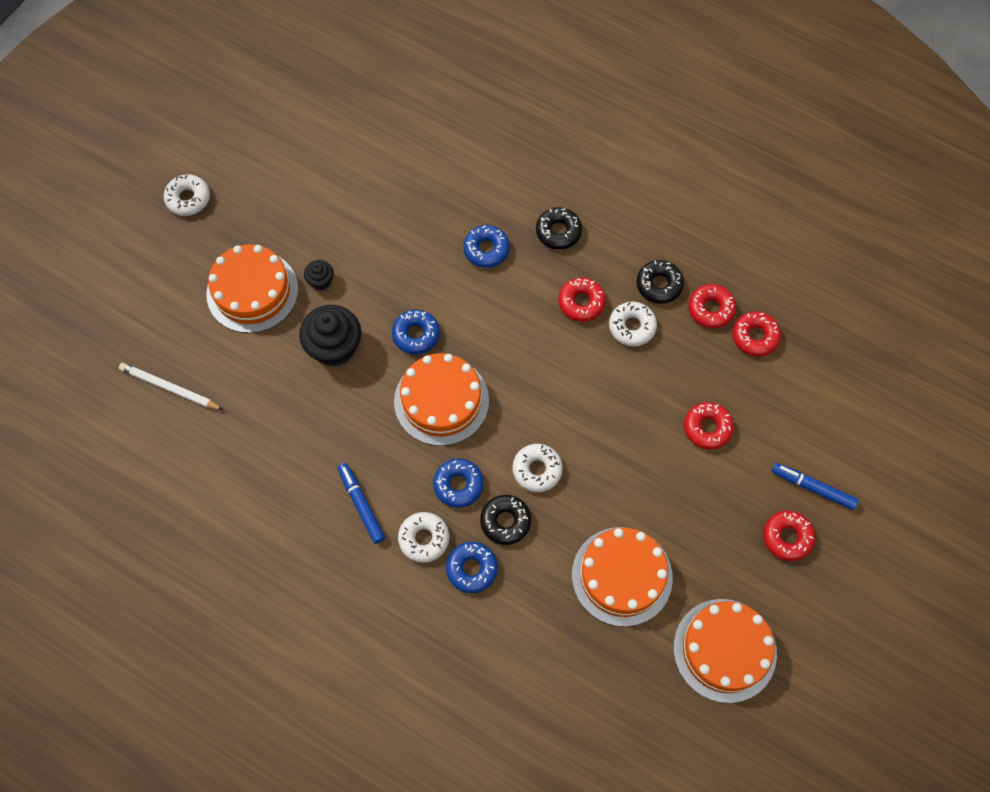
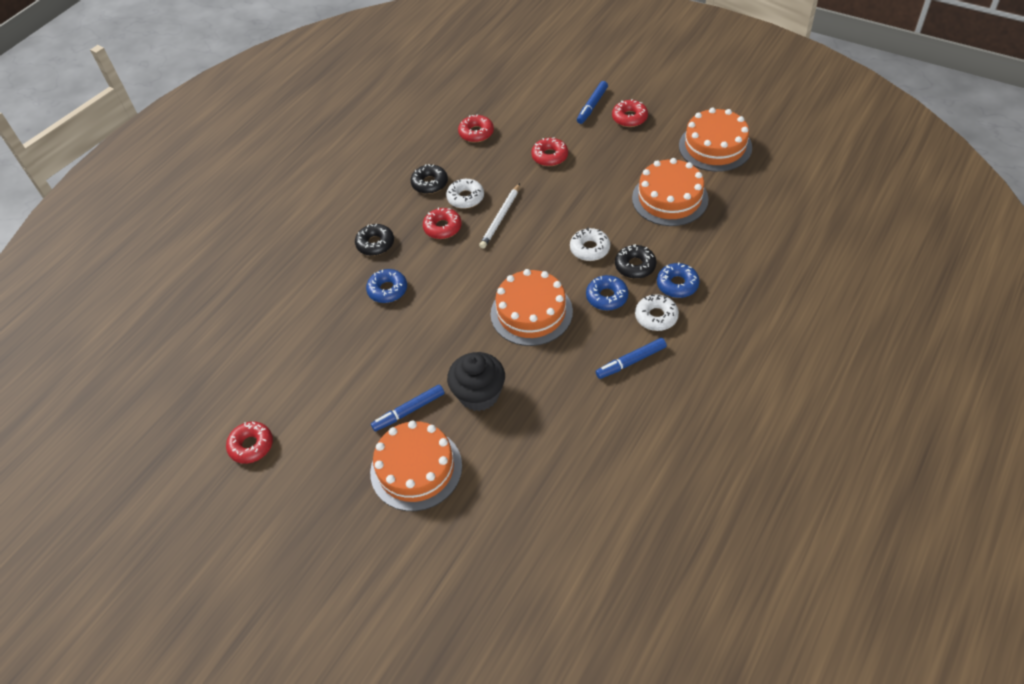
camera: 85 degrees left, 15 degrees down
(170, 388) = (522, 532): white pencil -> white pencil (500, 218)
(188, 199) = (299, 543): white donut -> none
(321, 281) = (409, 411): black cupcake -> blue marker
(416, 335) = (468, 334): blue donut -> none
(711, 309) = (452, 155): red donut -> red donut (251, 446)

